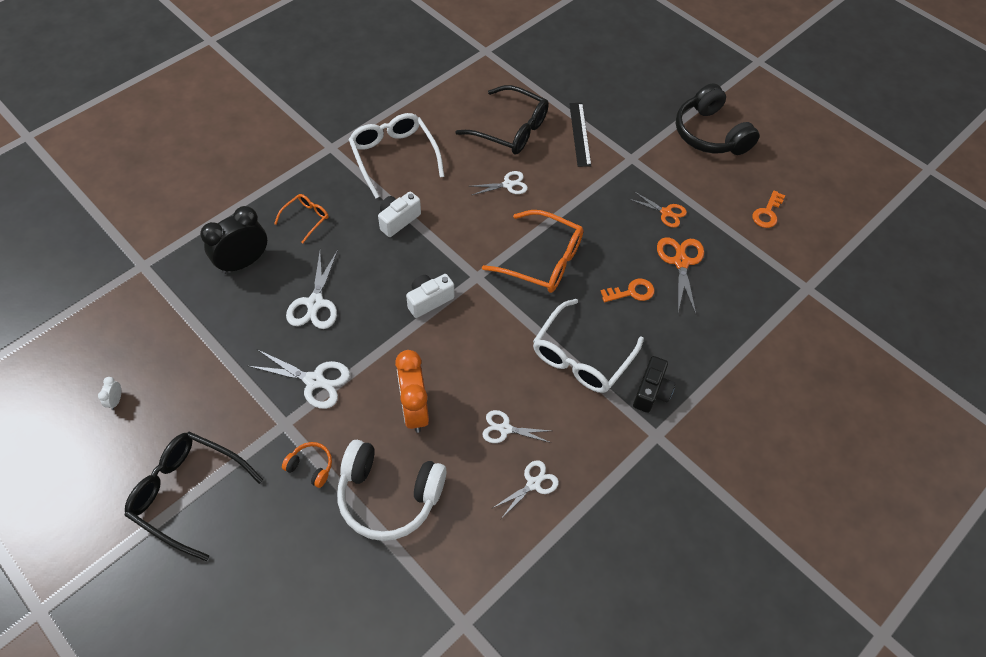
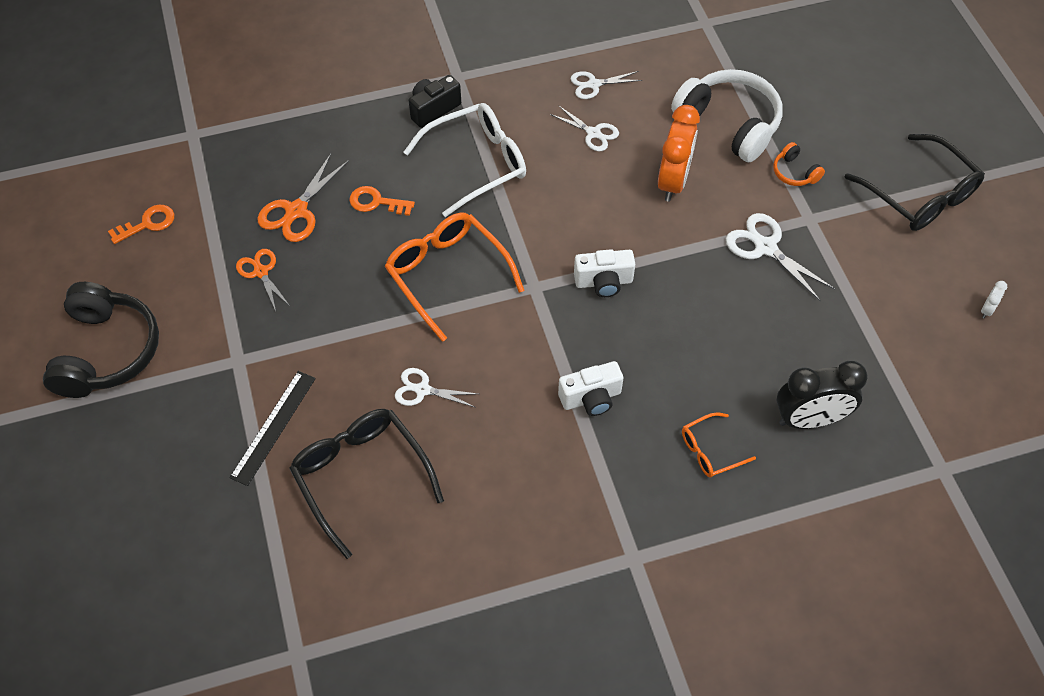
camera: 150 degrees left, 0 degrees up
(315, 303) = (736, 331): white scissors -> none
(394, 157) = (550, 500): white glasses -> none

